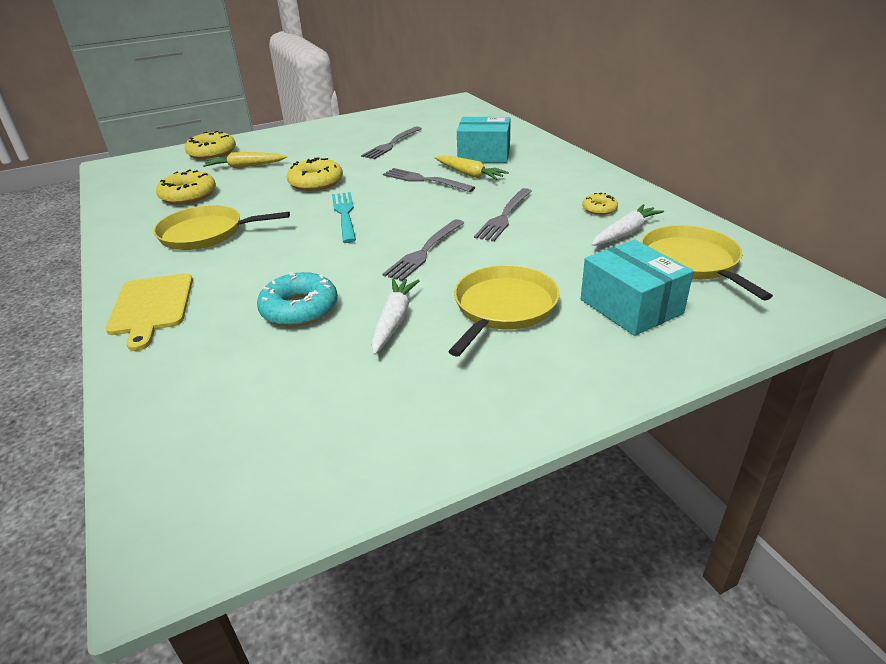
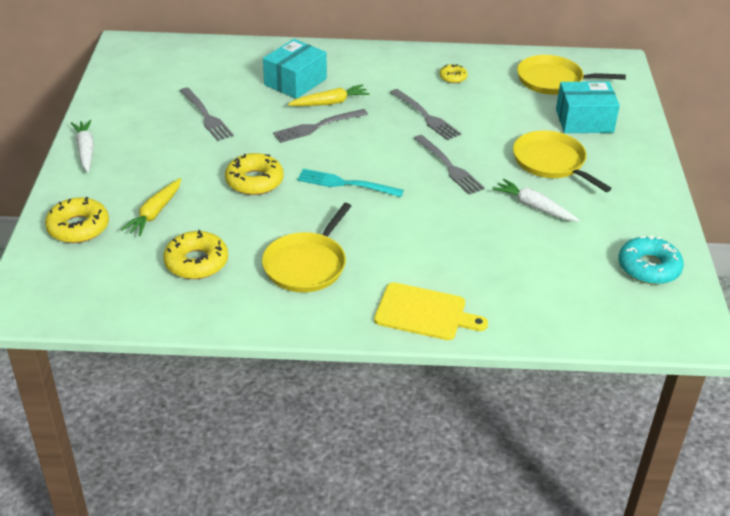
camera: 65 degrees left, 5 degrees up
(299, 309) = (487, 241): turquoise donut -> turquoise donut (648, 267)
(625, 233) = (497, 84): white carrot -> white carrot (86, 150)

